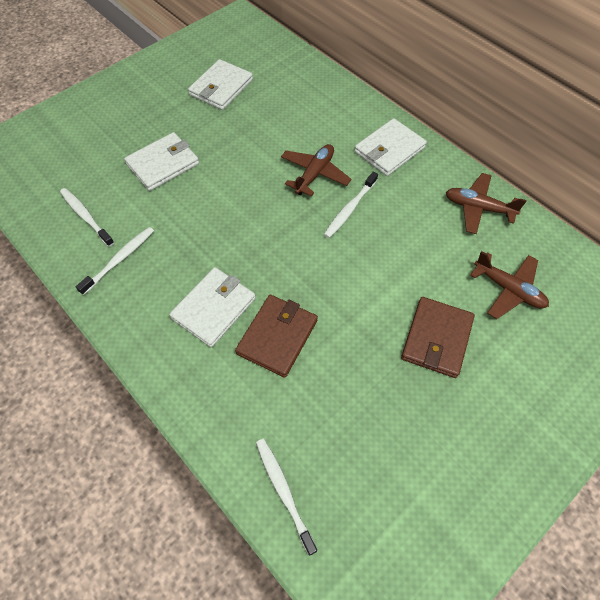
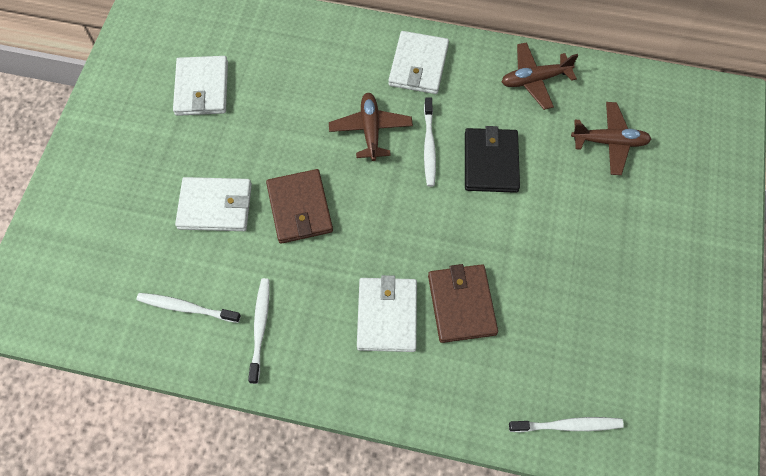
camera: 35 degrees left, 5 degrees up
(163, 164) = (215, 206): white wallet -> white wallet turned 75 degrees clockwise
(284, 492) = (568, 425): white toothbrush -> white toothbrush turned 150 degrees clockwise
(390, 247) = (491, 162): none -> black wallet
(436, 338) = (586, 221): brown wallet -> brown wallet (299, 208)

